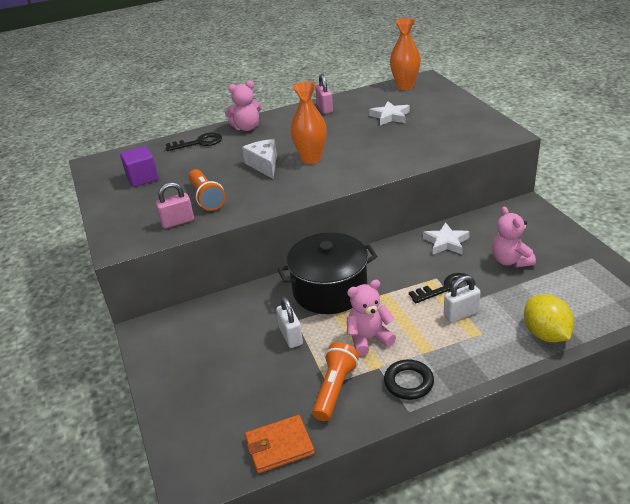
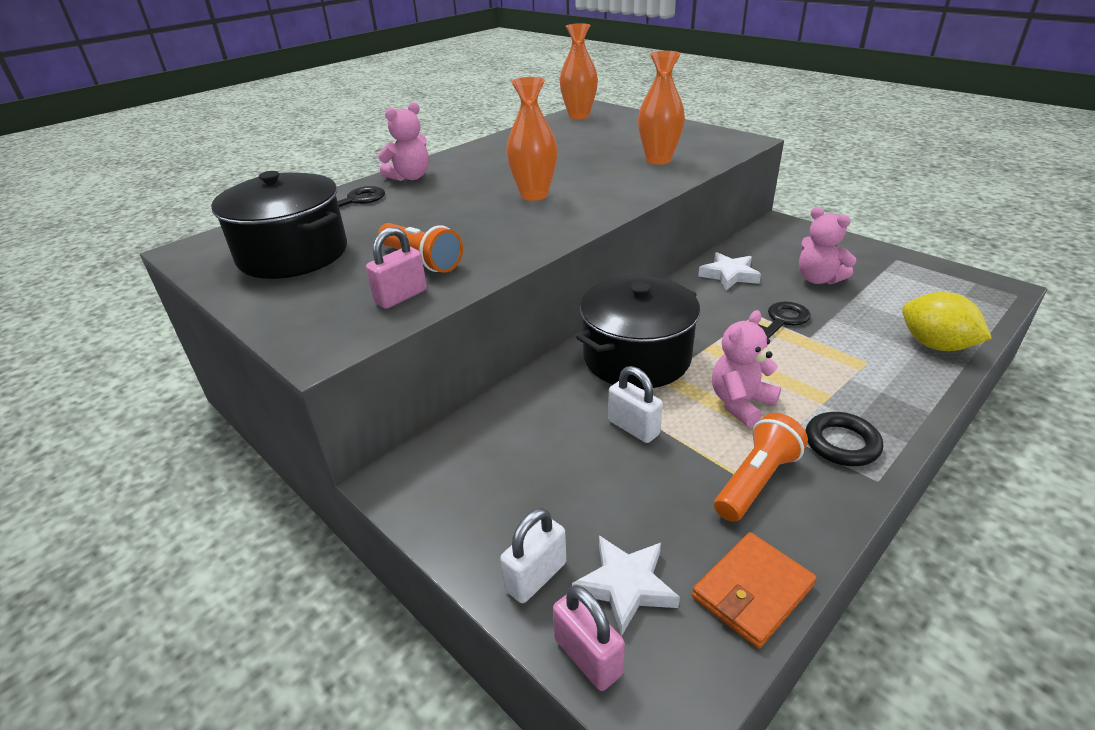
camera: 25 degrees left, 0 degrees up
(142, 178) = (293, 254): purple cube -> black pot
(264, 165) = (474, 210): white cheese -> none
(325, 109) = (500, 146): pink padlock -> pink padlock (587, 656)
(335, 389) = (756, 481): orange flashlight -> orange flashlight turned 45 degrees clockwise
(390, 116) = (592, 143): white star -> white star (626, 586)
(422, 142) = (658, 160): none -> orange vase
(461, 314) = (822, 346): white padlock -> white padlock (536, 576)

